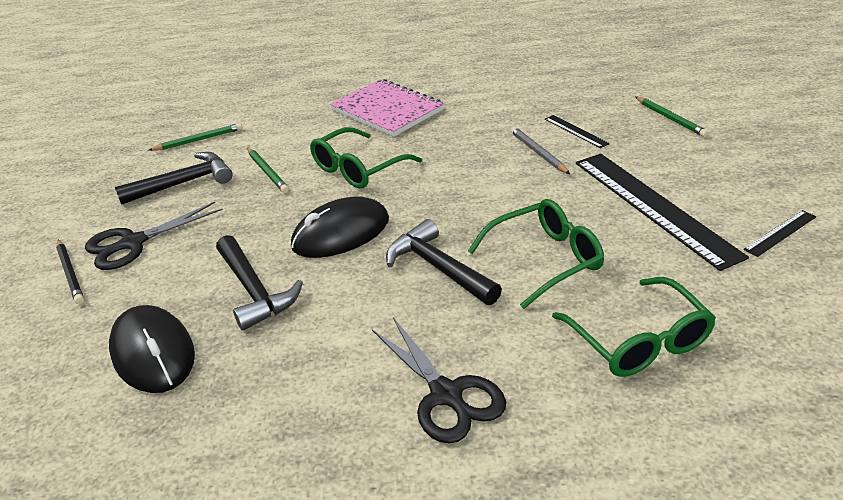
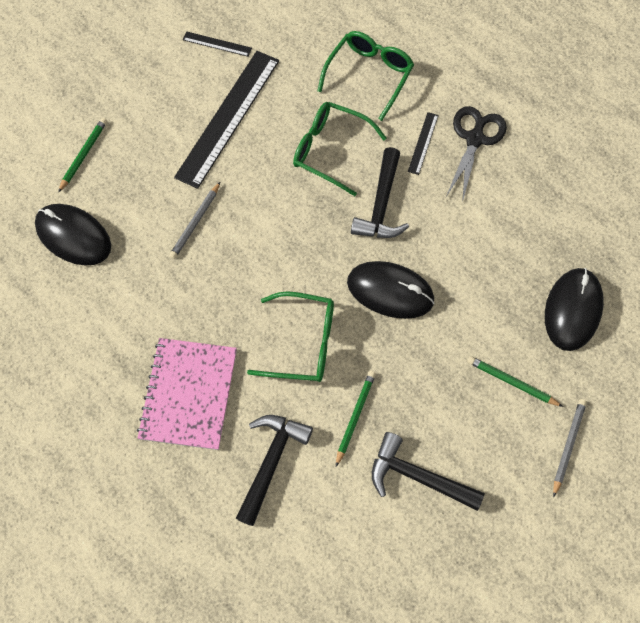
camera: 130 degrees left, 30 degrees up
(70, 273) = (568, 446): black pencil -> grey pencil
(133, 243) = (508, 435): black scissors -> none
(199, 140) = (349, 538): green pencil -> green pencil (511, 382)
(254, 291) = (483, 298): black hammer -> black hammer (271, 462)
(576, 131) = (143, 212): black ruler -> black ruler (423, 143)
(583, 97) = (73, 236): none -> black mouse

